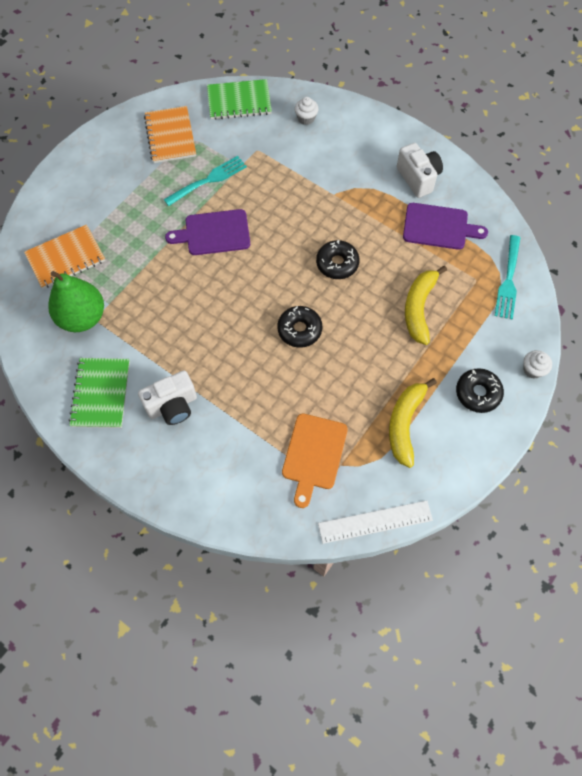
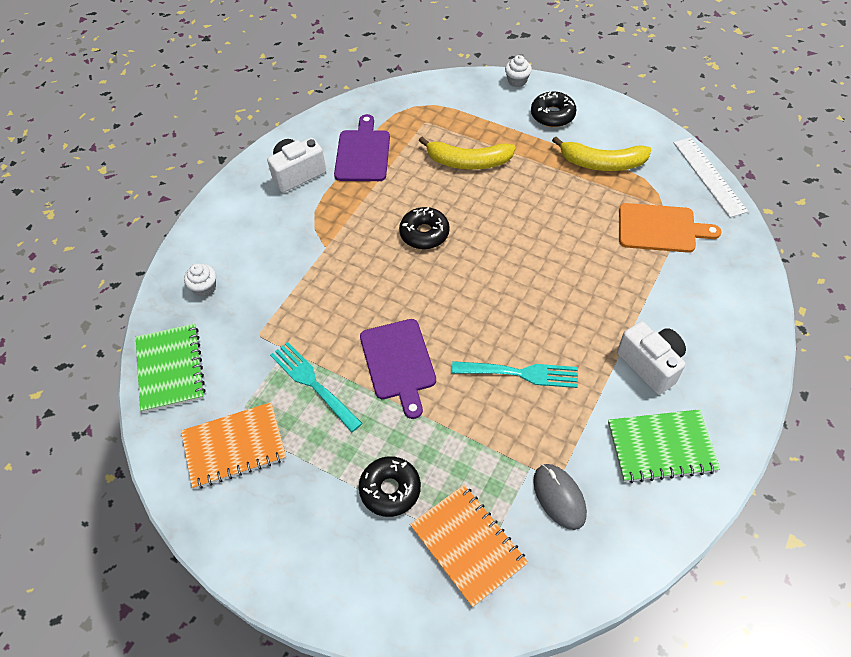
camera: 95 degrees left, 10 degrees down
(82, 317) = (559, 497): green pear -> grey mouse
(299, 330) = (518, 257): black donut -> black donut (390, 489)
(508, 280) = (422, 100): turquoise fork -> turquoise fork (520, 373)

